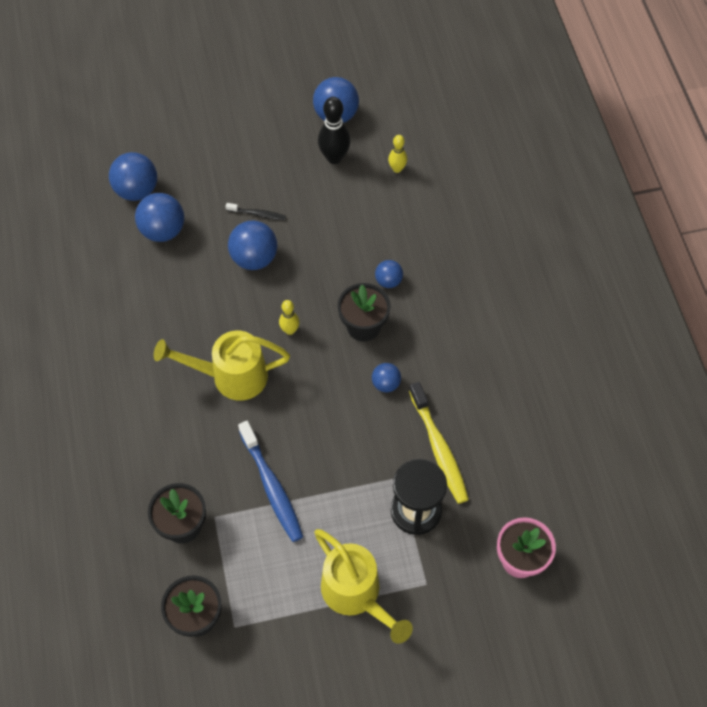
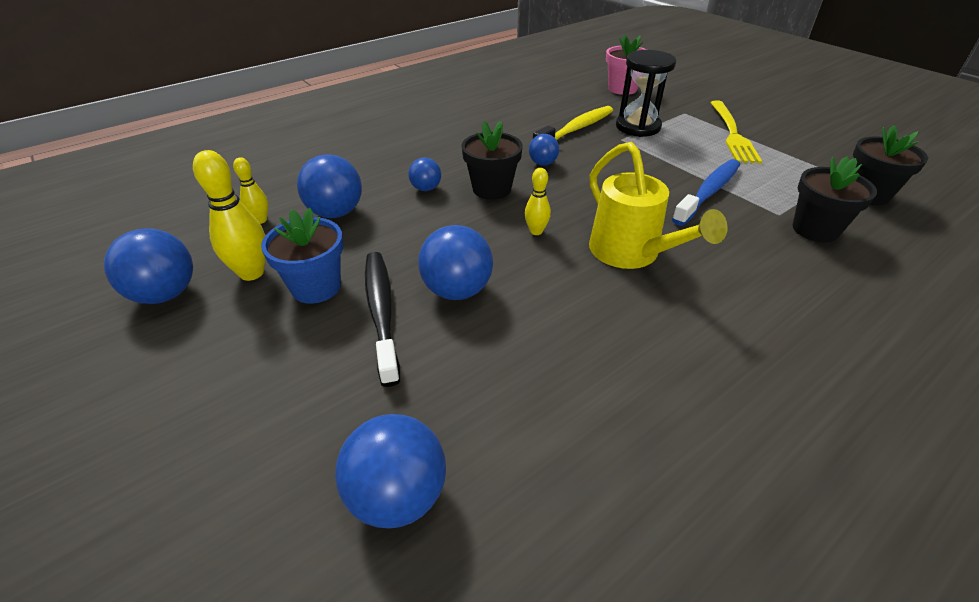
camera: 115 degrees left, 20 degrees down
(163, 230) = (467, 411): blue ball -> blue ball (336, 213)
(257, 214) = (381, 312): black toothbrush -> black toothbrush, size x1.94
(300, 187) = (316, 287): none -> blue flower pot
(334, 157) = (252, 273): black bowling pin -> yellow bowling pin
(356, 594) = (732, 134): yellow watering can -> yellow fork

